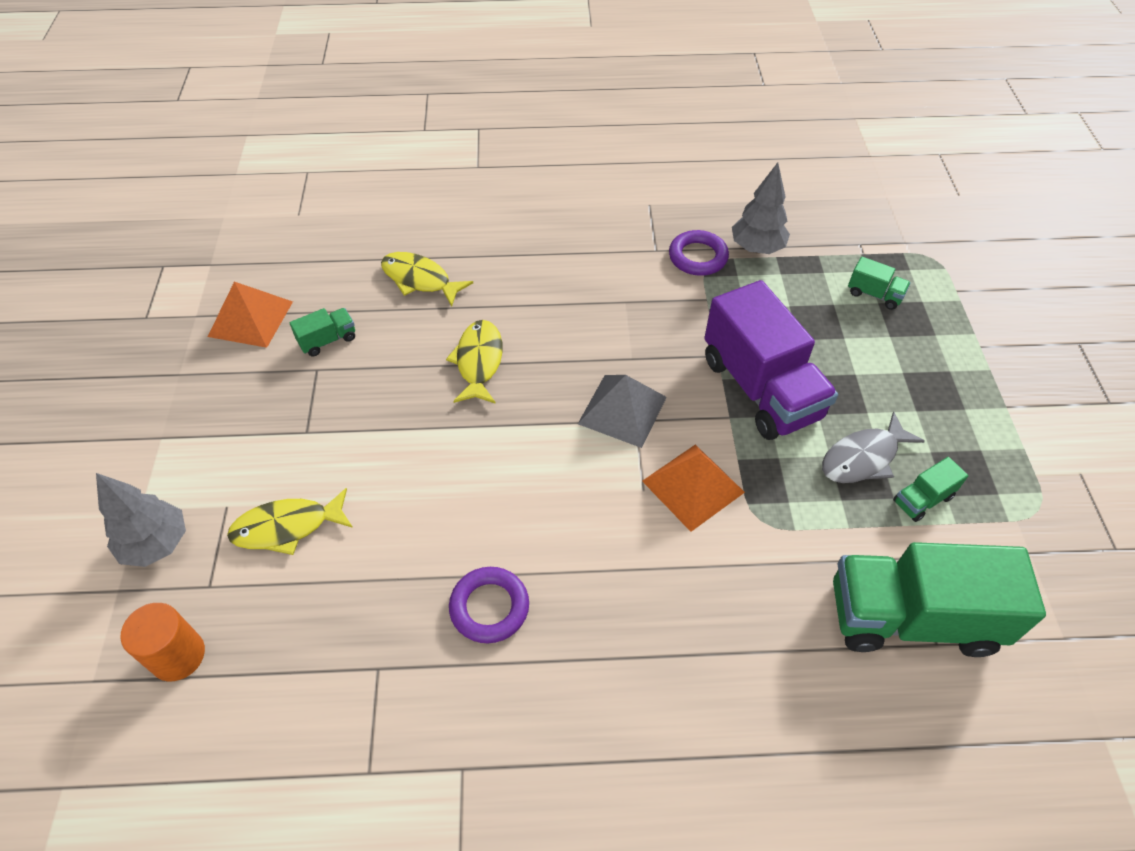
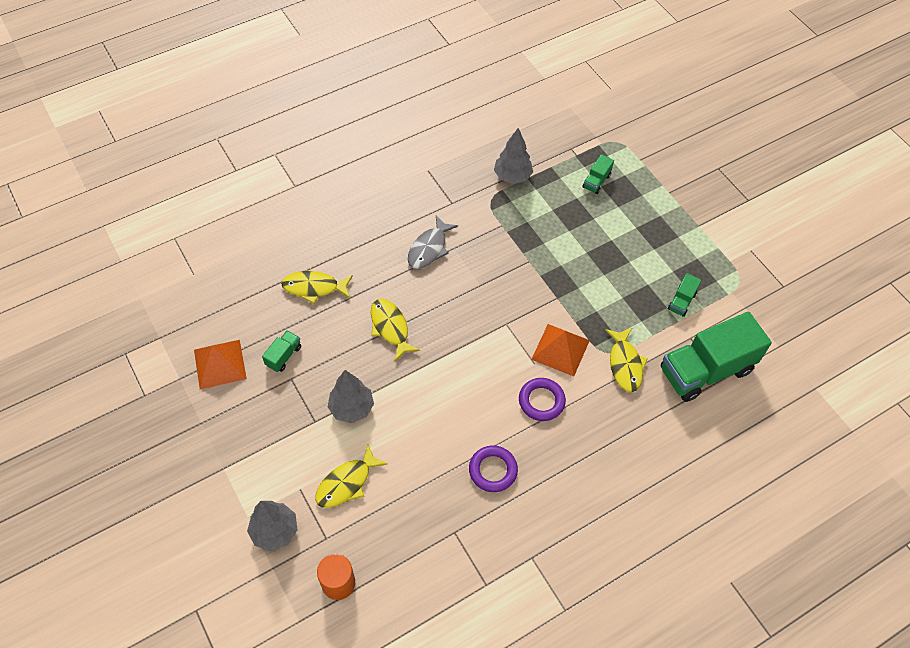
camera: 30 degrees left, 5 degrees up
(362, 436) = (352, 408): none -> grey tree
(622, 410) = (495, 321): grey pyramid -> none
(698, 257) = (480, 197): purple ring -> purple ring (541, 401)
(761, 388) = (565, 272): purple truck -> none
(780, 550) = (625, 364): none -> yellow fish
(863, 458) = (640, 291): grey fish -> grey fish (429, 248)
(874, 294) = (596, 181): green truck -> green truck turned 120 degrees clockwise

